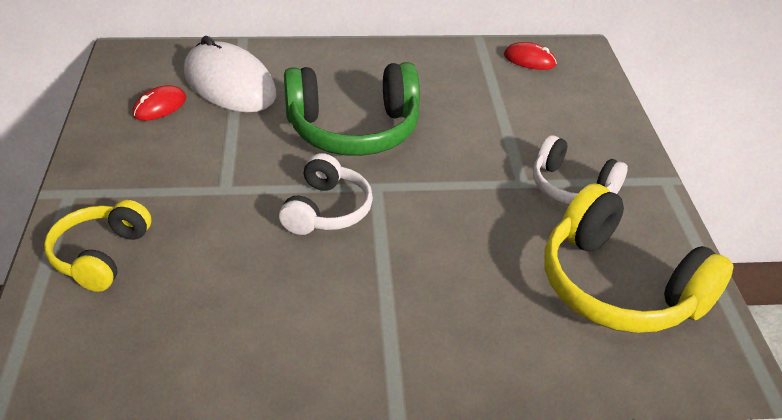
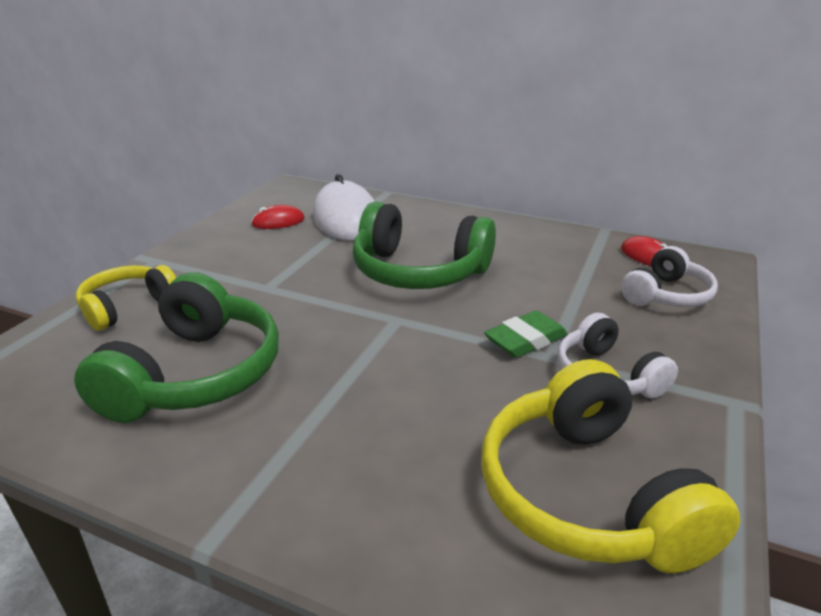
camera: 30 degrees right, 10 degrees down
(247, 300) = (195, 374): none -> green headphones
(327, 210) = (334, 326): white headphones -> white headphones (666, 295)
(493, 173) = (525, 340): none -> green eraser

